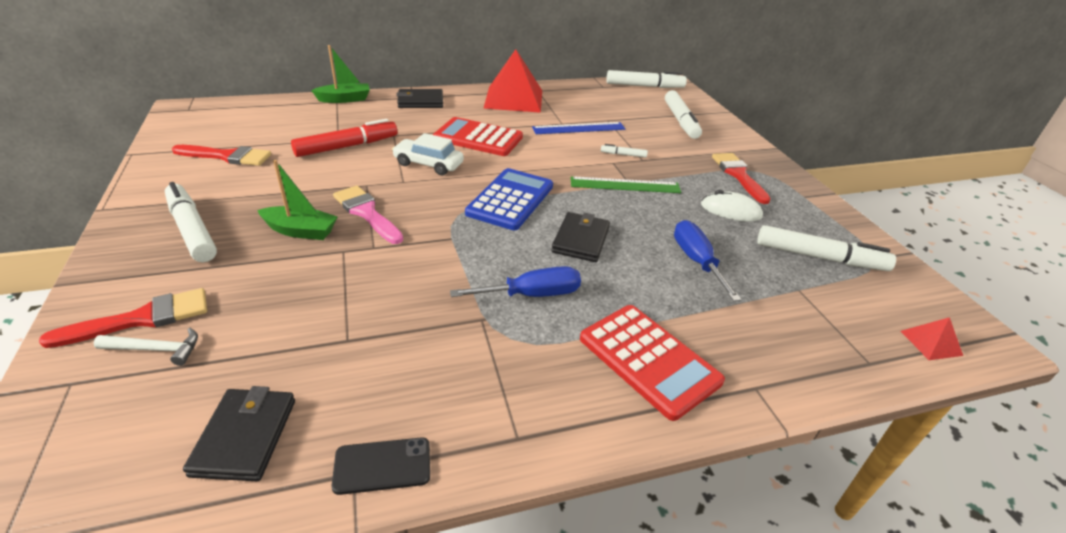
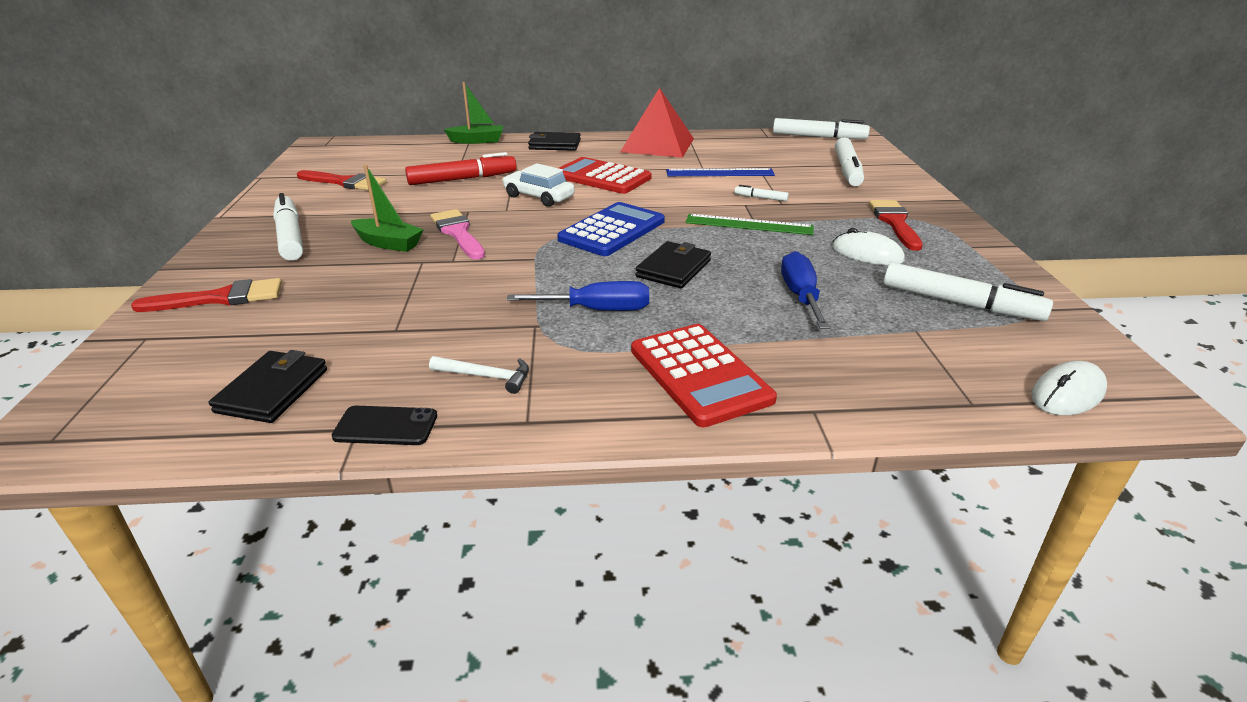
camera: 15 degrees right, 5 degrees down
(156, 349) = (223, 321): white hammer -> white hammer (486, 377)
(931, 343) = (1067, 393): red pyramid -> white mouse

